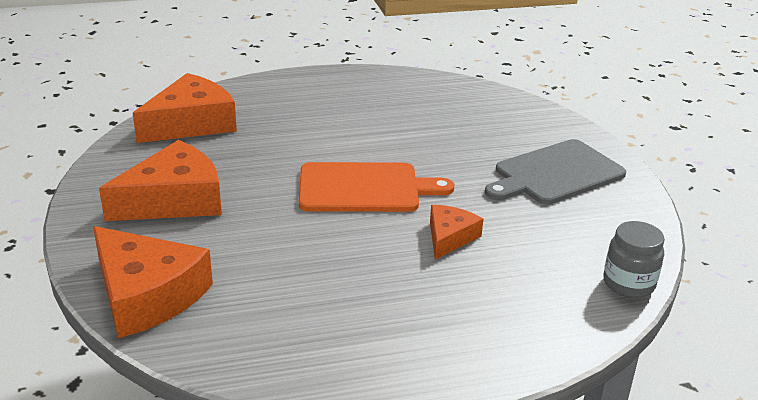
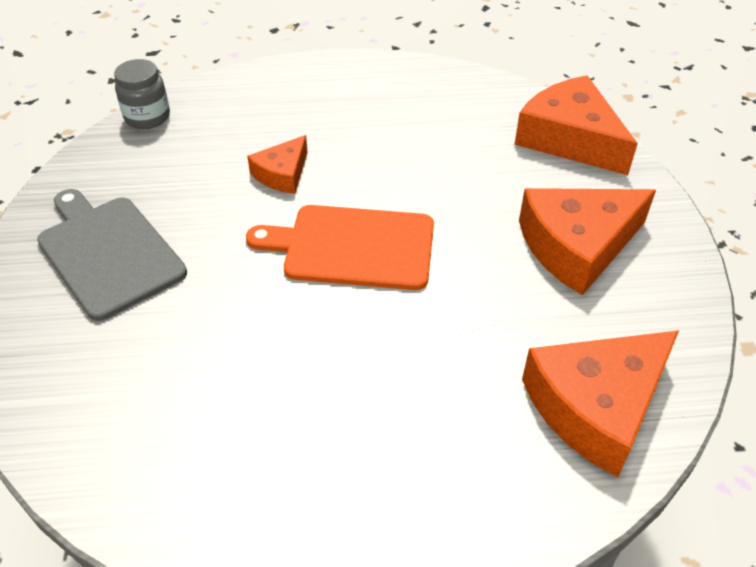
camera: 170 degrees left, 15 degrees up
(555, 174) = (108, 252): grey cutting board -> grey cutting board turned 105 degrees counterclockwise

